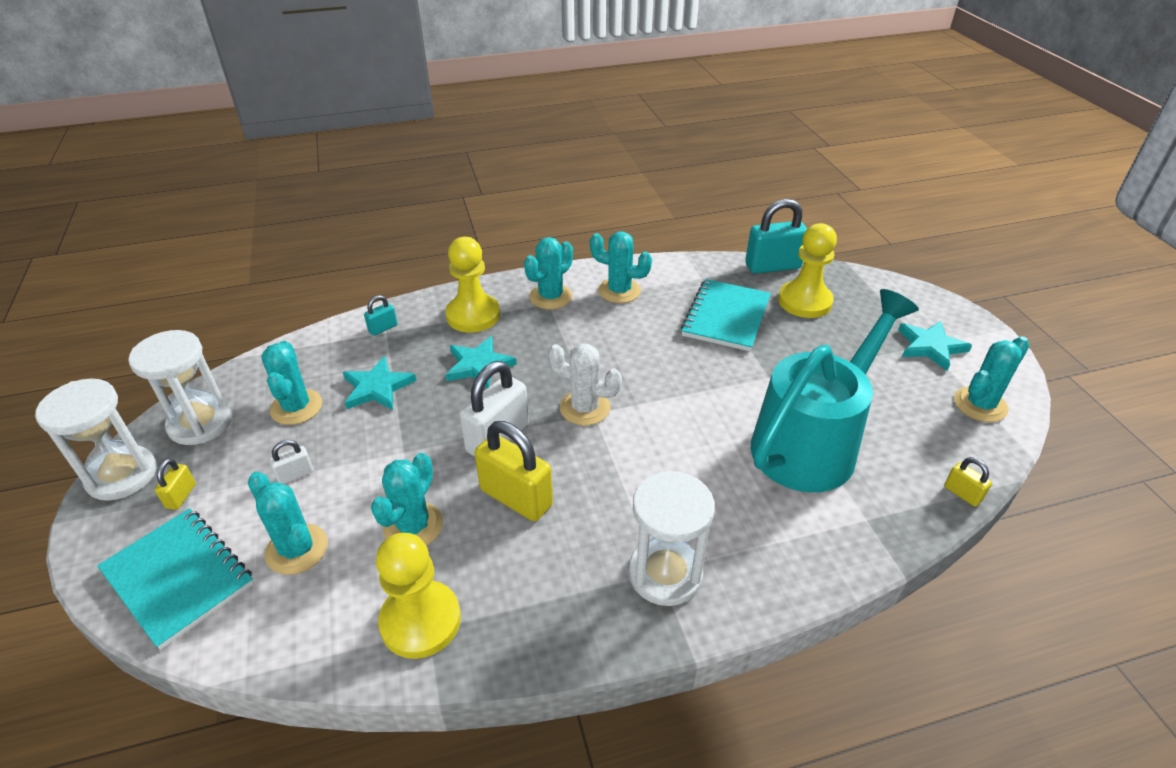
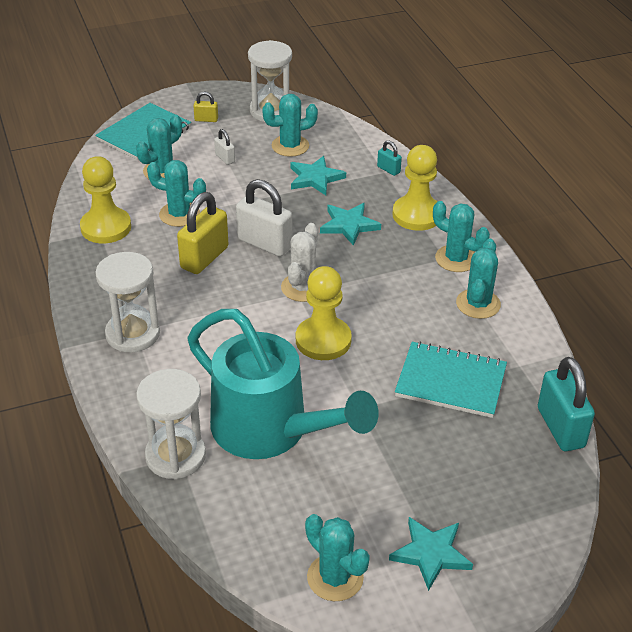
camera: 85 degrees right, 0 degrees up
(122, 475) = (223, 94): white hourglass -> white hourglass (175, 456)
(804, 301) = (495, 449): yellow pawn -> yellow pawn (323, 340)
(962, 493) = (208, 531): yellow padlock -> none

